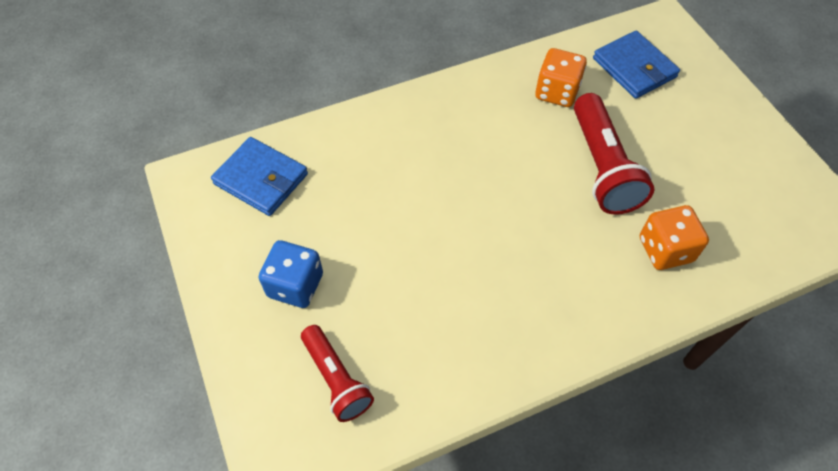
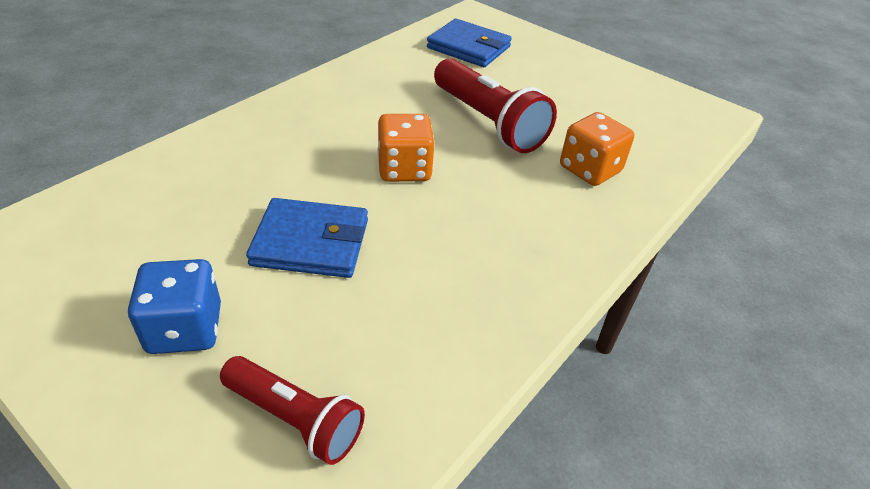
camera: 30 degrees left, 15 degrees down
(261, 179) = (87, 229): blue wallet -> blue wallet (311, 242)
(557, 92) = (408, 77): orange dice -> orange dice (404, 169)

